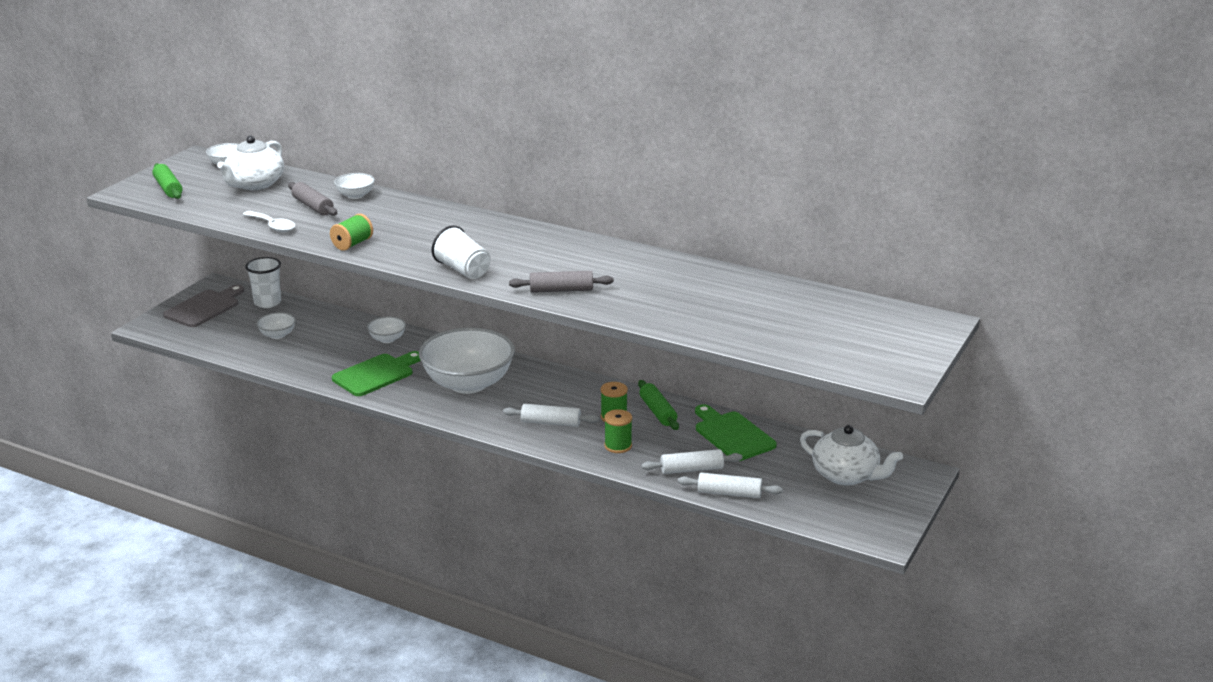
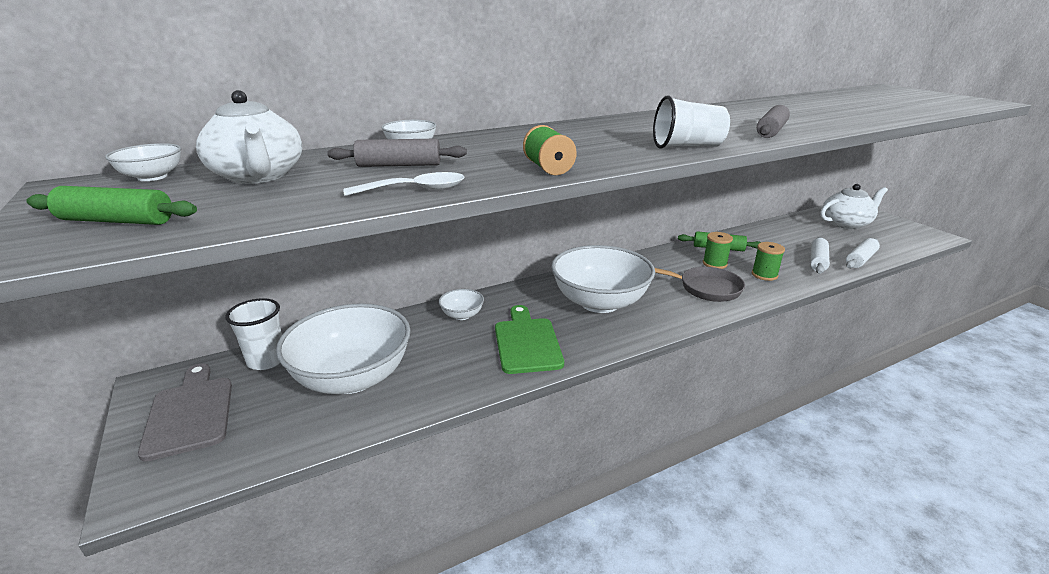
camera: 55 degrees left, 0 degrees up
(277, 335) = (353, 377): white bowl -> white bowl, size x2.32
(551, 423) = (705, 288): white rolling pin -> grey pan
(732, 434) = (770, 236): green cutting board -> none

